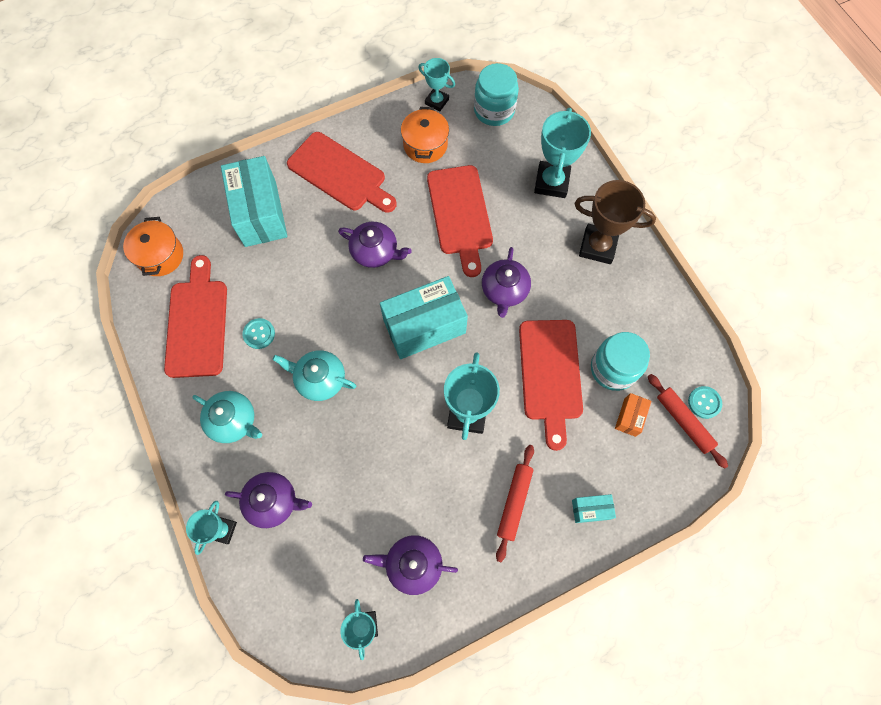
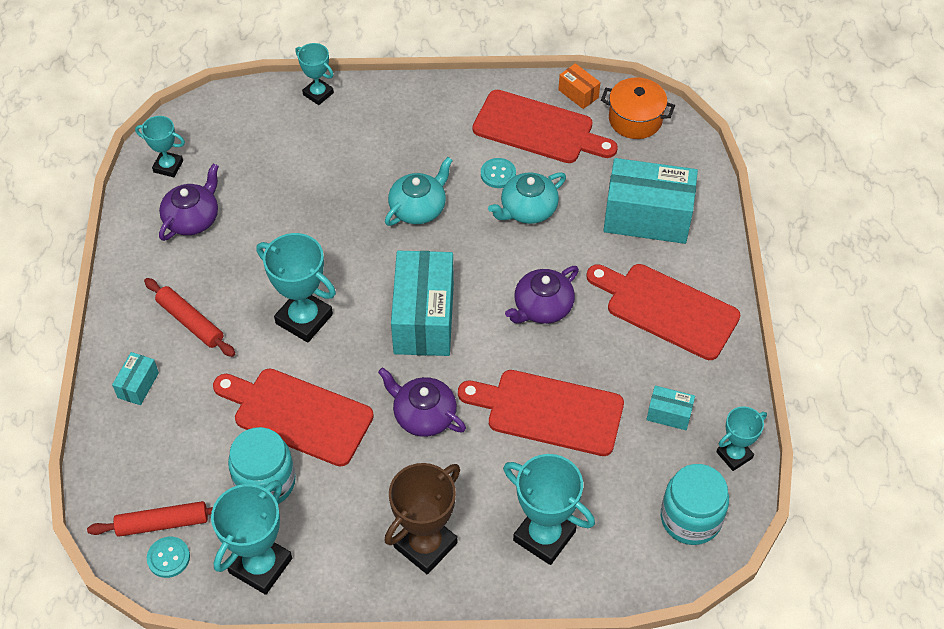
camera: 115 degrees right, 15 degrees down
(233, 421) = (416, 129): turquoise teapot -> turquoise teapot (527, 209)
(273, 501) = (320, 135): purple teapot -> none
(340, 174) = (667, 309): red cutting board -> red cutting board turned 60 degrees clockwise
(425, 145) = (669, 414): orange pot -> turquoise box
(629, 417) = (203, 470): orange box -> orange box (578, 94)
(672, 339) = (260, 565): none -> turquoise trophy

